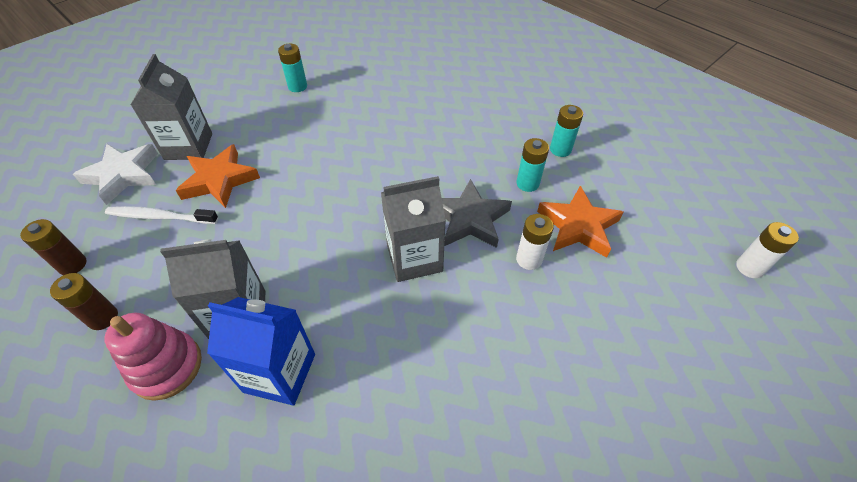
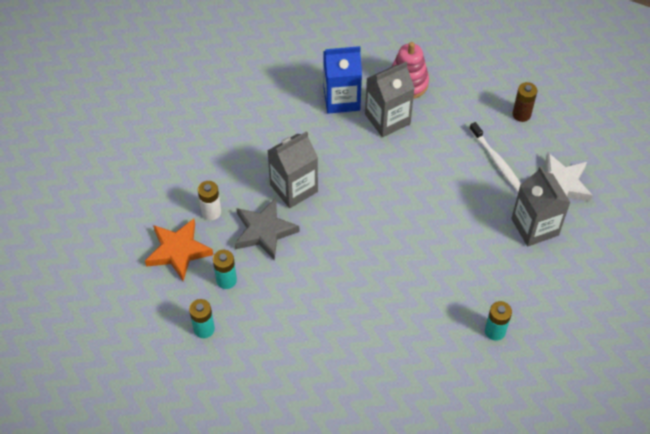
camera: 160 degrees right, 5 degrees up
(103, 317) = (468, 94): brown battery -> none
(160, 217) = (497, 162): white toothbrush -> white toothbrush turned 75 degrees clockwise
(219, 180) = (480, 204): orange star -> none
(749, 267) = (47, 254): white battery -> none

